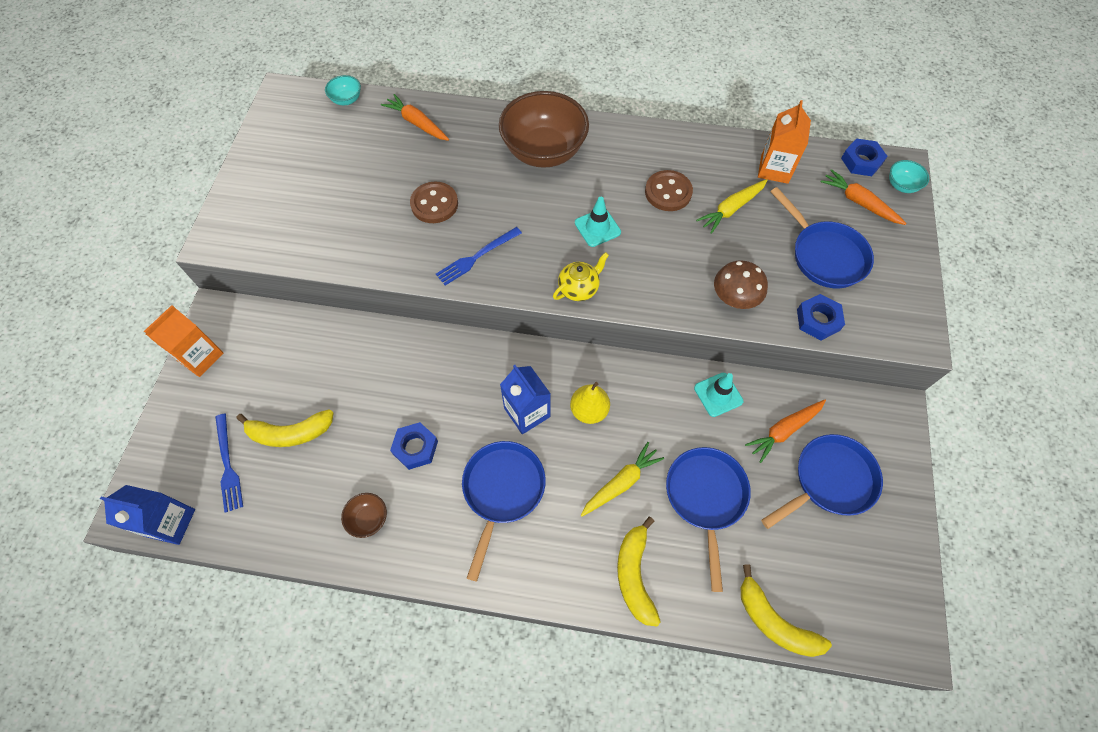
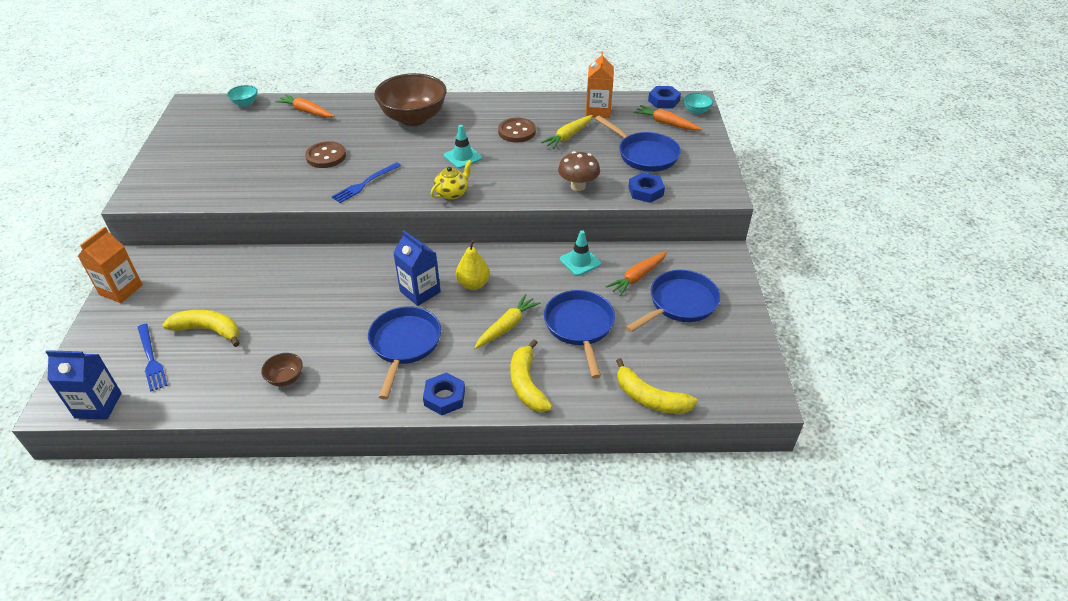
camera: 10 degrees left, 20 degrees down
(290, 433) = (208, 330): yellow banana -> yellow banana turned 150 degrees counterclockwise
(415, 448) = (324, 326): blue nut -> blue nut (444, 397)

